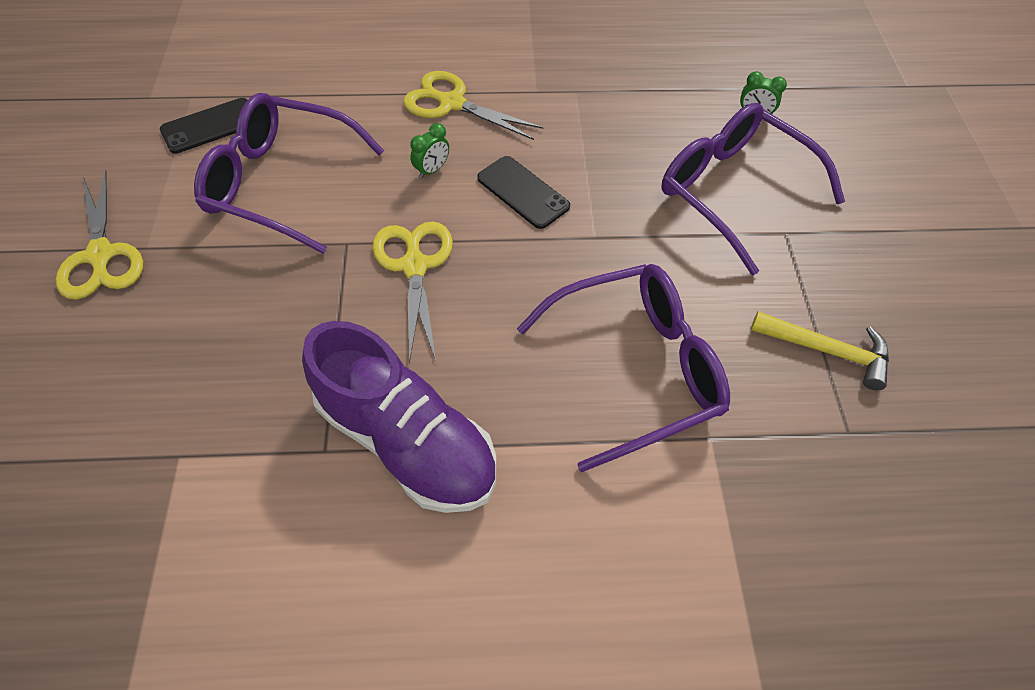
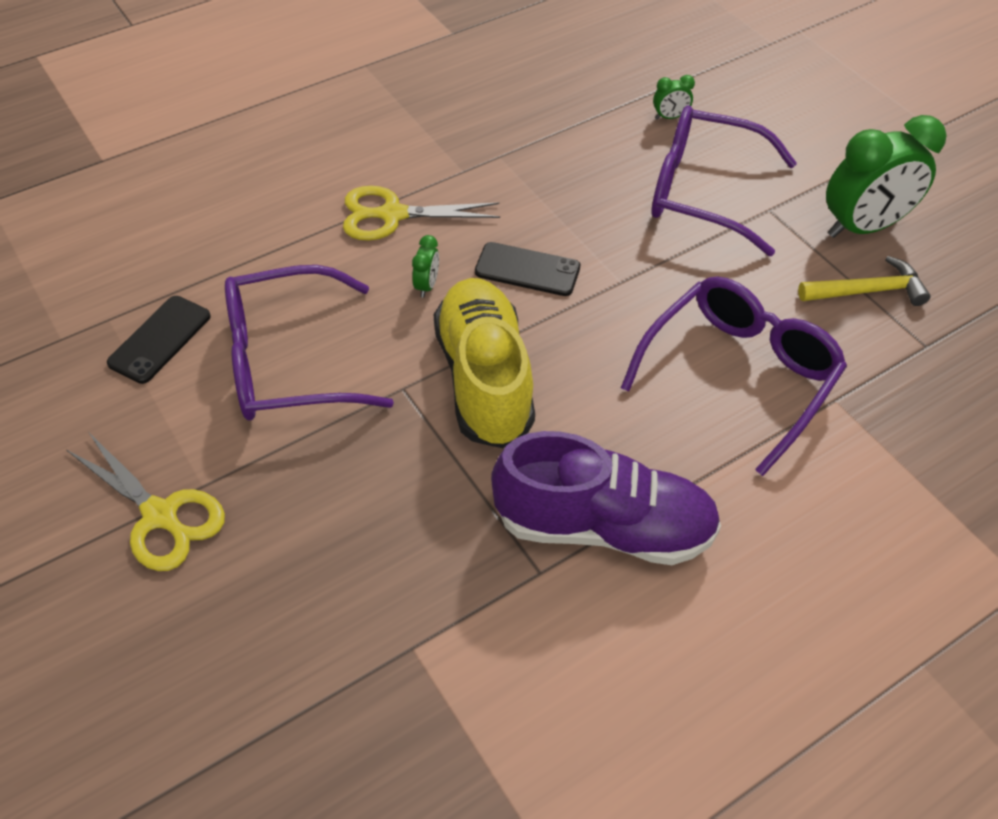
camera: 30 degrees left, 5 degrees down
(414, 266) = (484, 379): yellow scissors -> yellow shoe
(869, 288) = (862, 227): none -> green clock

